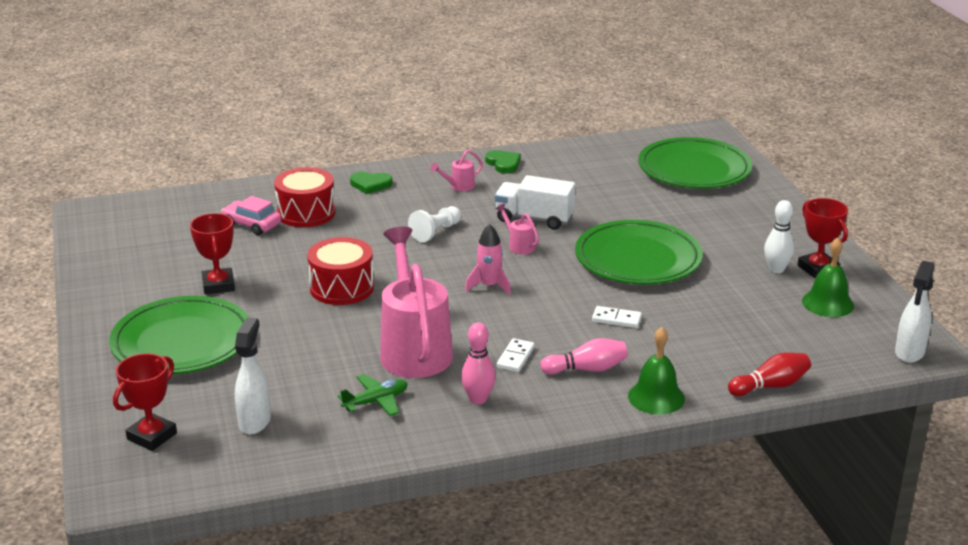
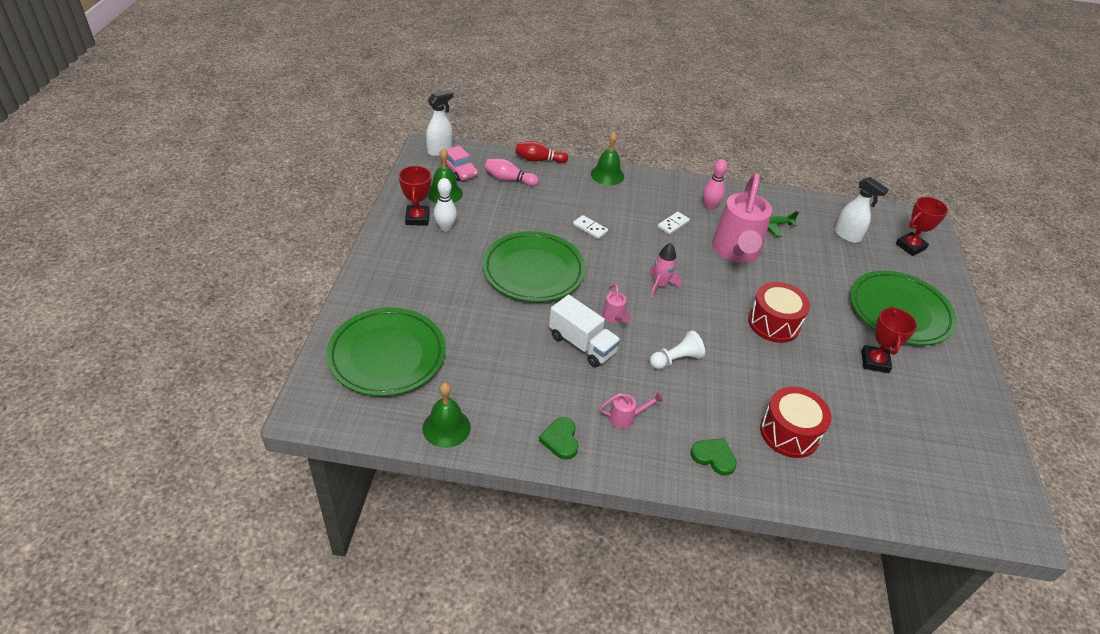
camera: 160 degrees left, 15 degrees up
(252, 224) = (844, 434): pink car -> pink car (459, 170)
(255, 421) = (847, 236): white spray bottle -> white spray bottle turned 75 degrees counterclockwise
(587, 369) = (634, 202): pink bowling pin -> pink bowling pin (509, 179)
(598, 149) = (446, 427): none -> green bell

